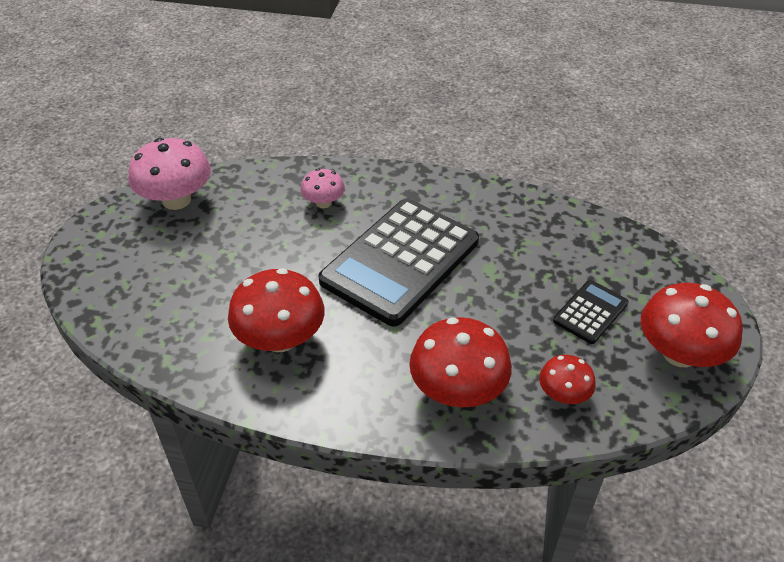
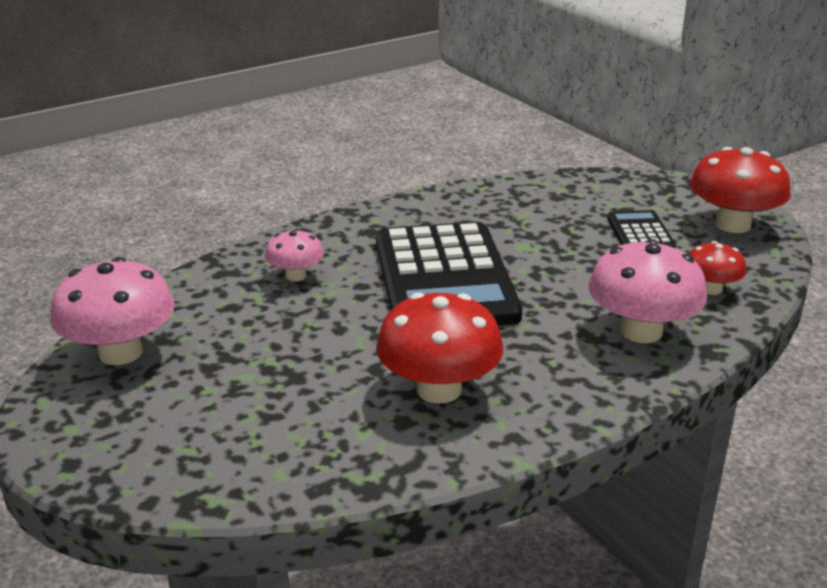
camera: 45 degrees left, 15 degrees down
(457, 390) = (641, 331): red mushroom -> pink mushroom

